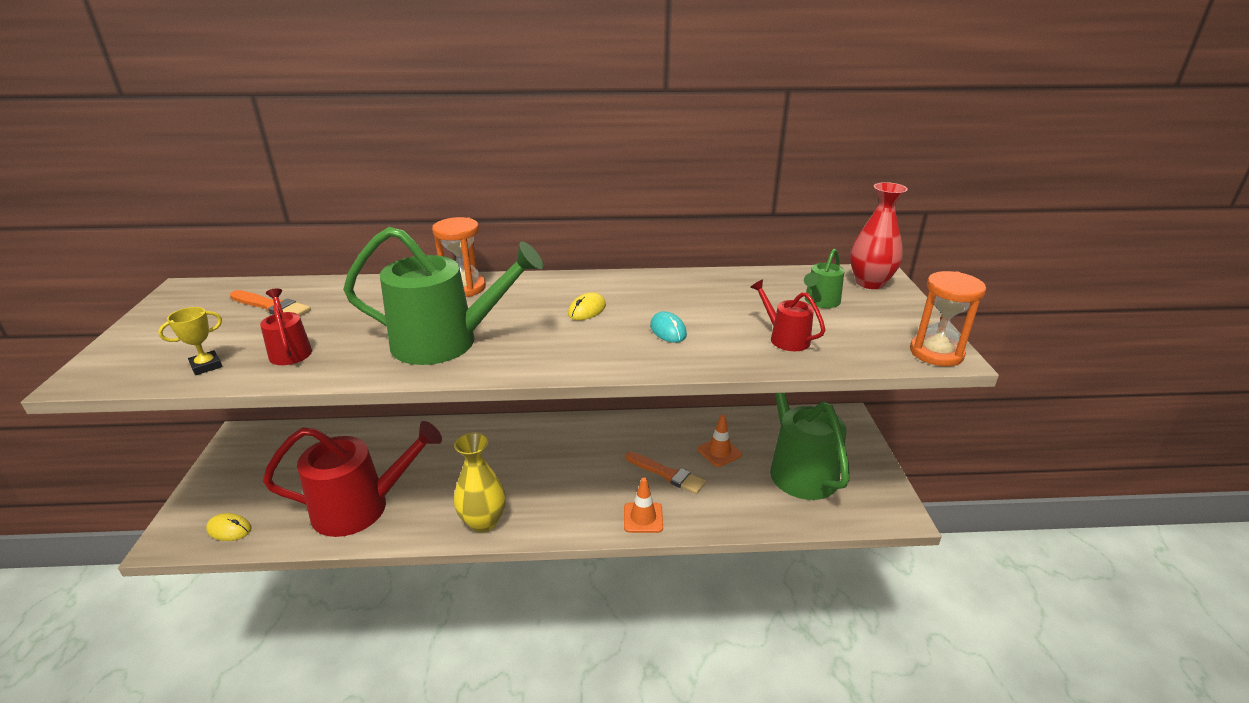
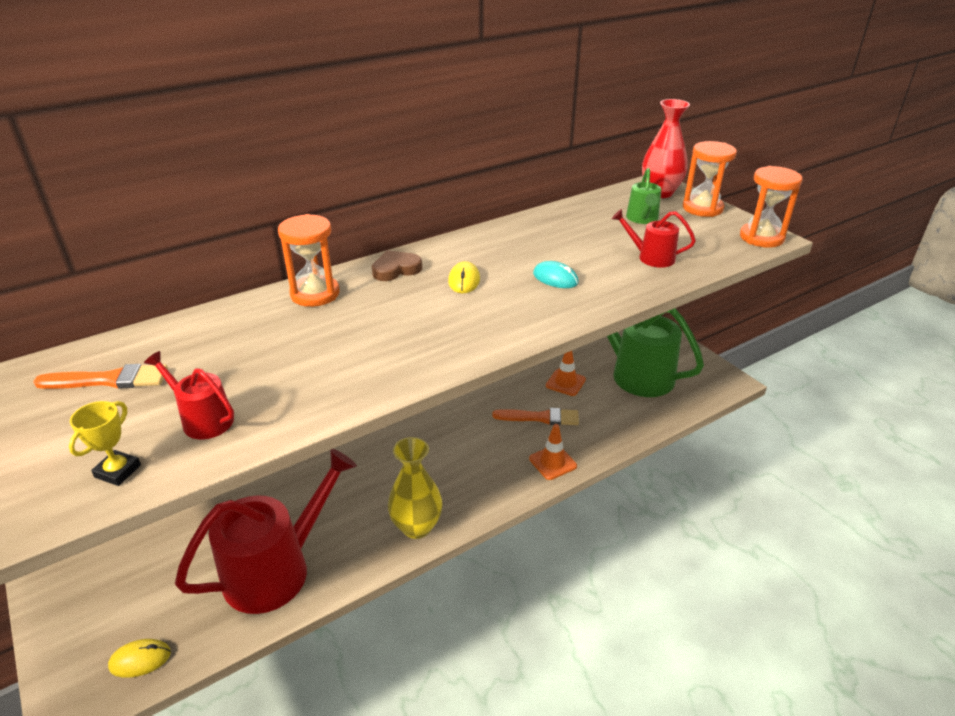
camera: 30 degrees left, 5 degrees up
(445, 342) = (366, 353): green watering can -> none
(544, 286) = (396, 269): none -> brown heart
(900, 308) = (702, 208): none -> orange hourglass

